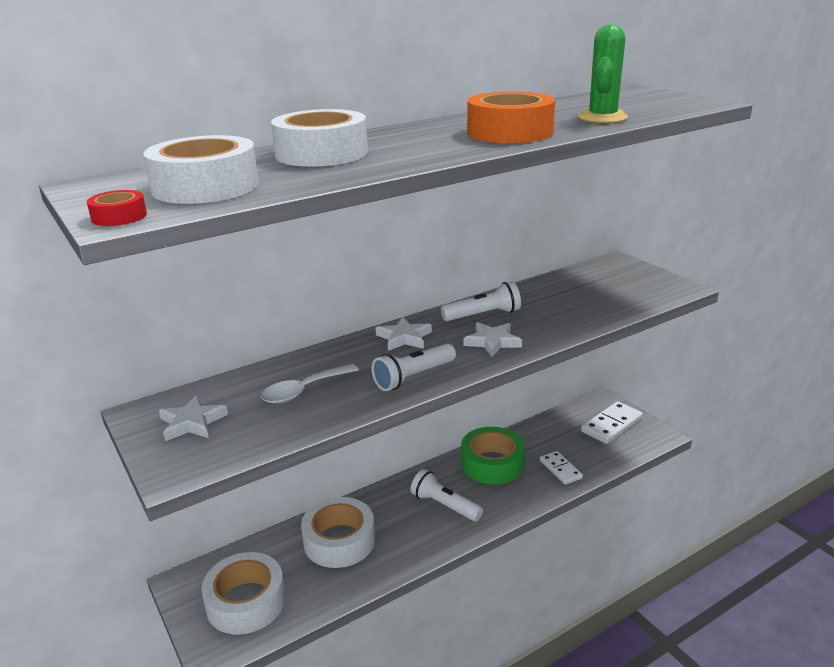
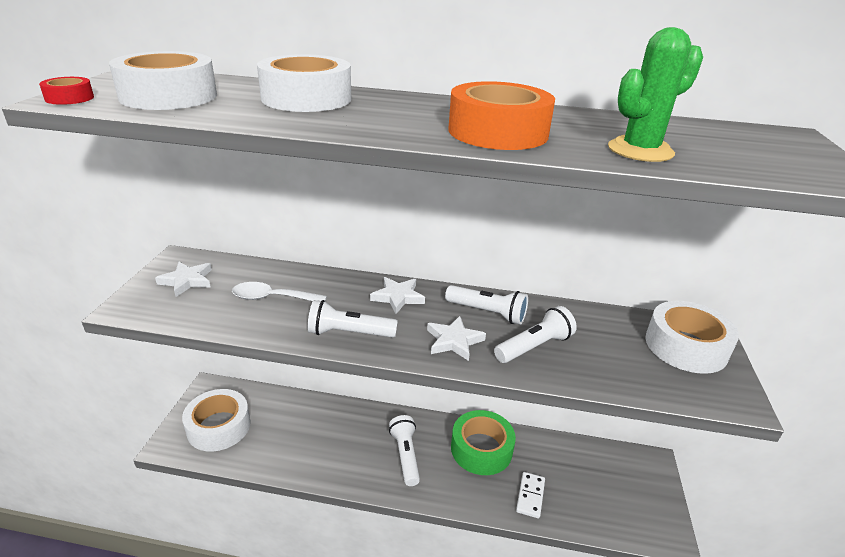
camera: 40 degrees right, 5 degrees up
(339, 541) = (312, 428): white tape -> white tape (685, 346)
(545, 318) = (534, 346): none -> white flashlight
(611, 425) = (631, 491): white domino -> none

